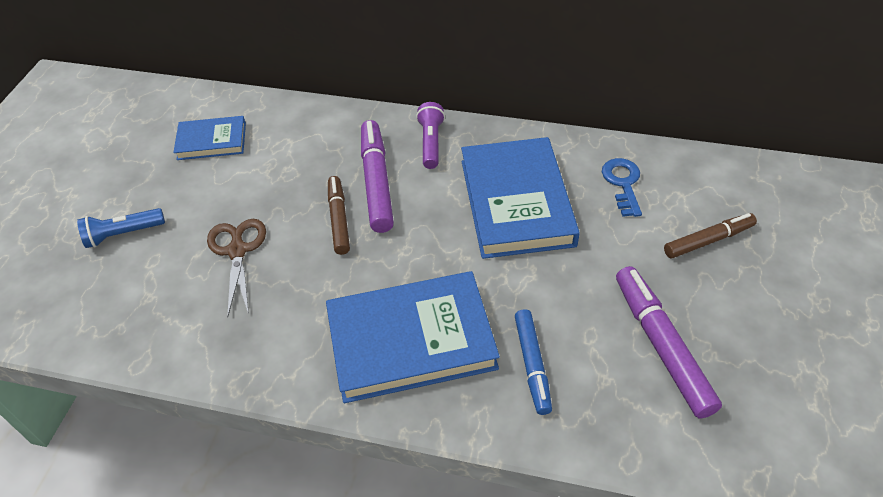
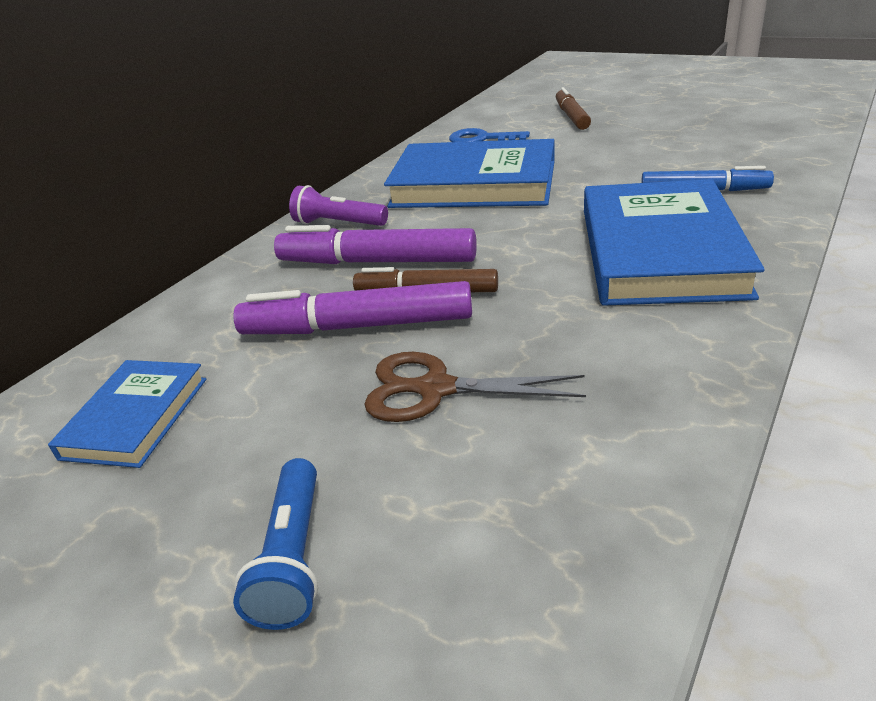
camera: 70 degrees left, 15 degrees down
(661, 346) = (686, 140): purple marker -> purple marker (357, 326)

